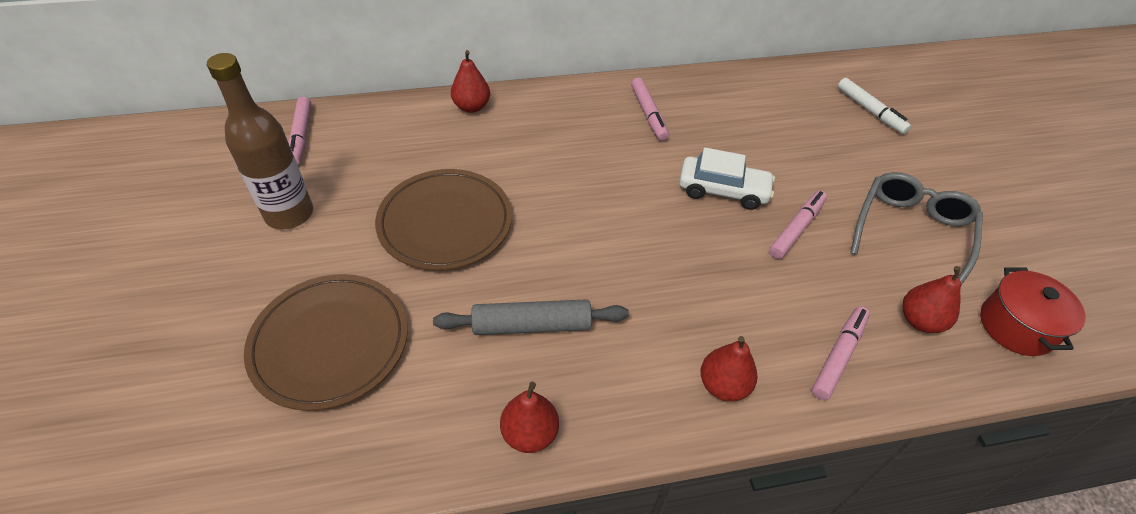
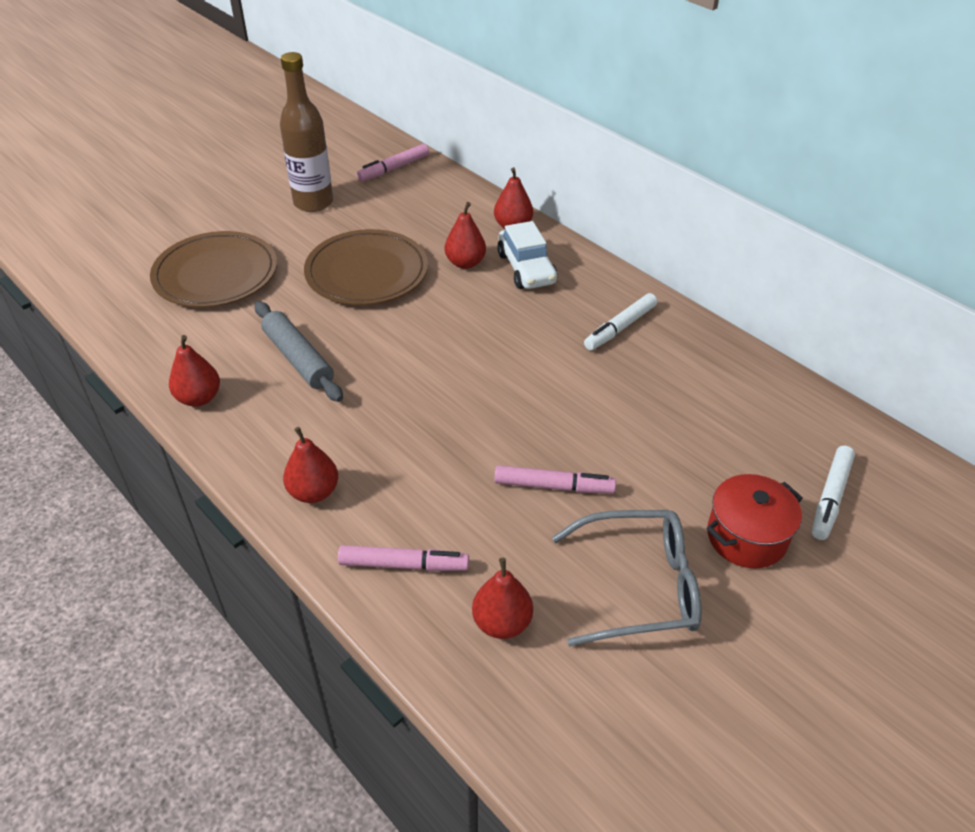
camera: 60 degrees right, 5 degrees down
(494, 155) = (465, 263): none -> red pear
(648, 114) = (620, 327): pink marker -> white marker
(723, 190) = (559, 415): white car -> white car (526, 268)
(1016, 326) = (564, 719): red pot -> red pot (746, 537)

